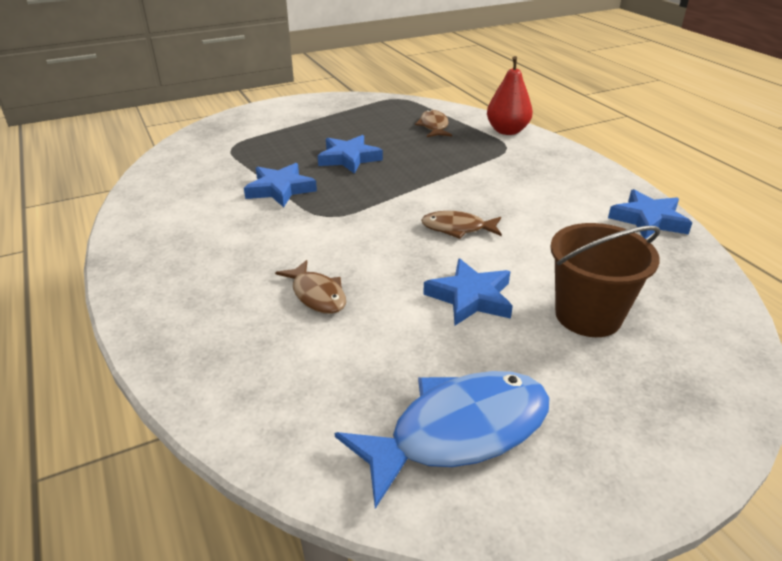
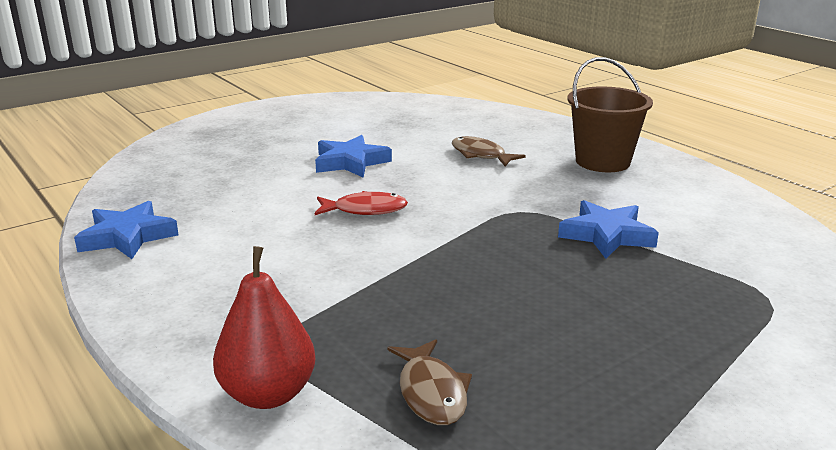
camera: 170 degrees right, 10 degrees down
(349, 158) = (553, 292): blue star -> none
(457, 228) = (365, 210): brown fish -> red fish
(458, 432) = (358, 114): blue fish -> none
(588, 315) = (254, 159): brown bucket -> brown bucket (602, 162)

